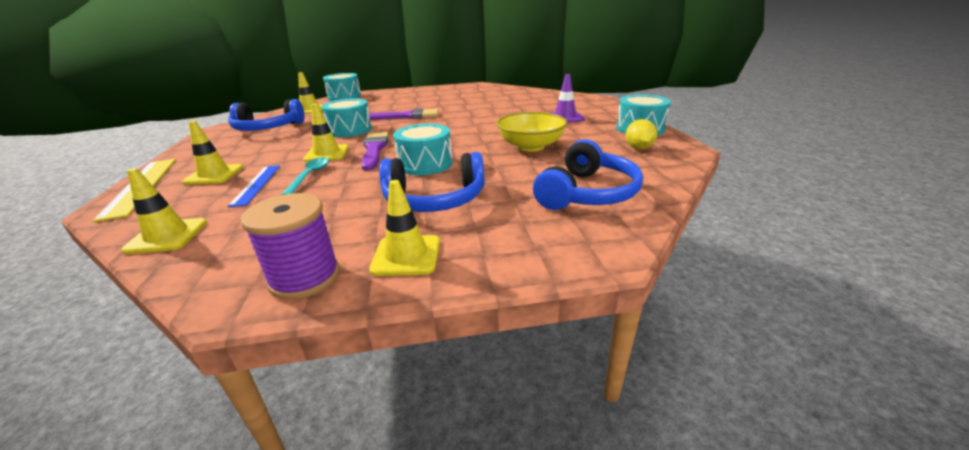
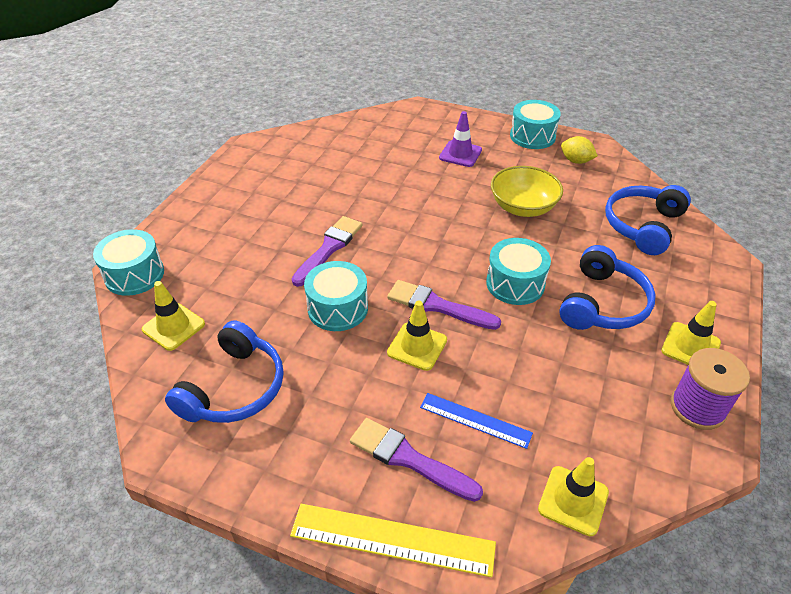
camera: 60 degrees left, 15 degrees up
(214, 175) = (408, 459): yellow traffic cone -> purple brush
(310, 176) = (482, 372): turquoise spoon -> none
(587, 193) = (642, 226): blue headphones -> blue headphones turned 120 degrees counterclockwise

